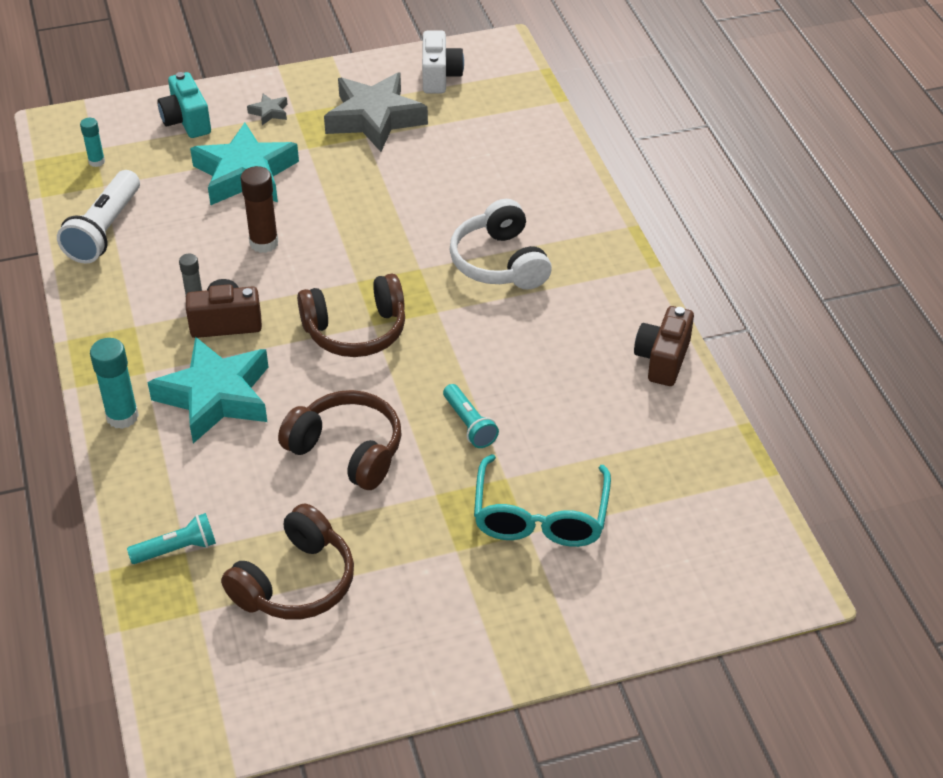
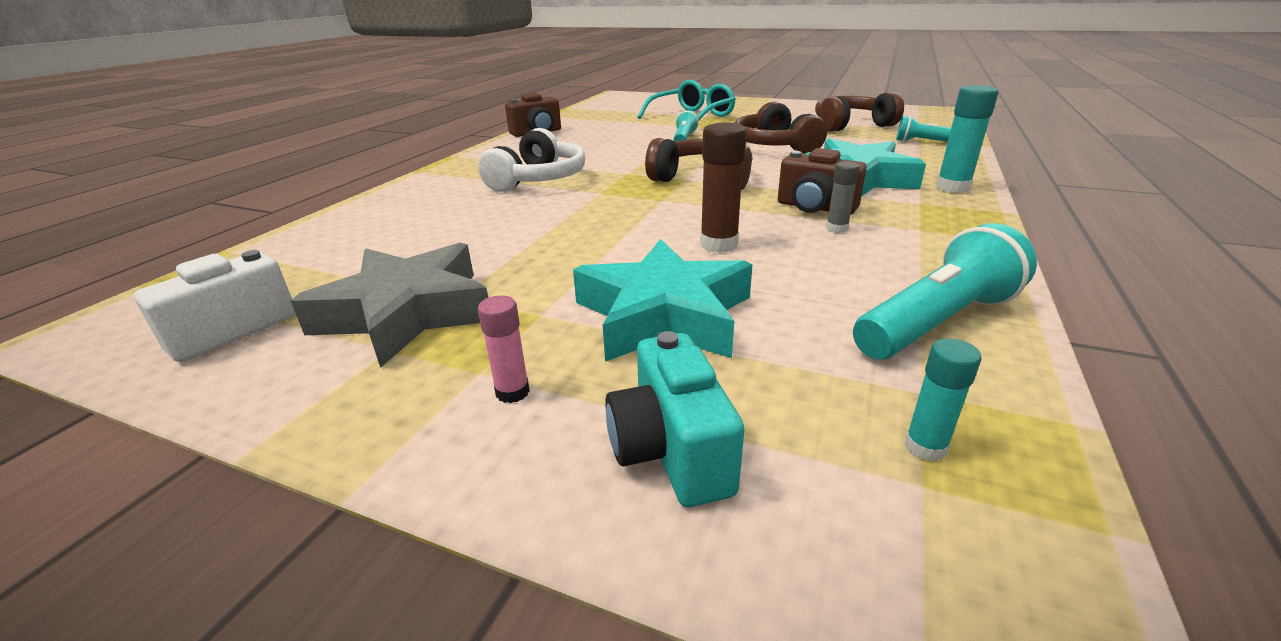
camera: 140 degrees left, 15 degrees down
(105, 230) = (936, 322): white flashlight -> turquoise flashlight
(186, 121) = (671, 451): turquoise camera -> turquoise camera turned 150 degrees clockwise
(269, 112) = (512, 392): grey star -> pink glue stick

